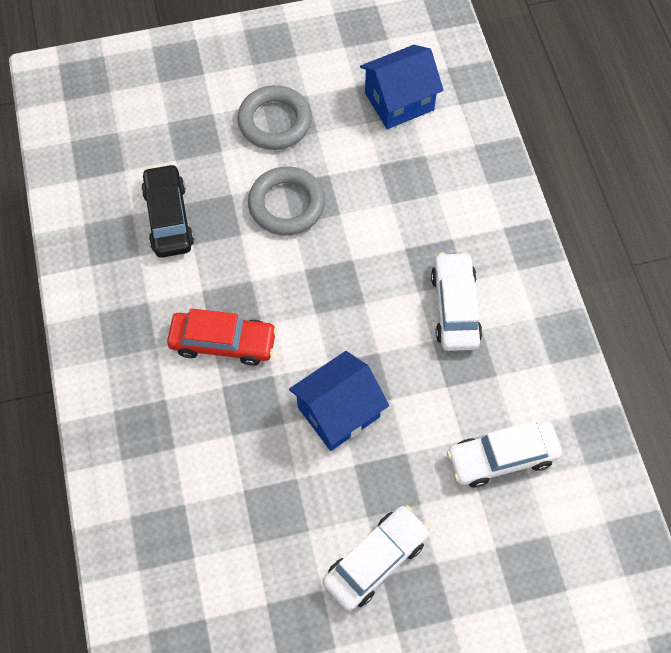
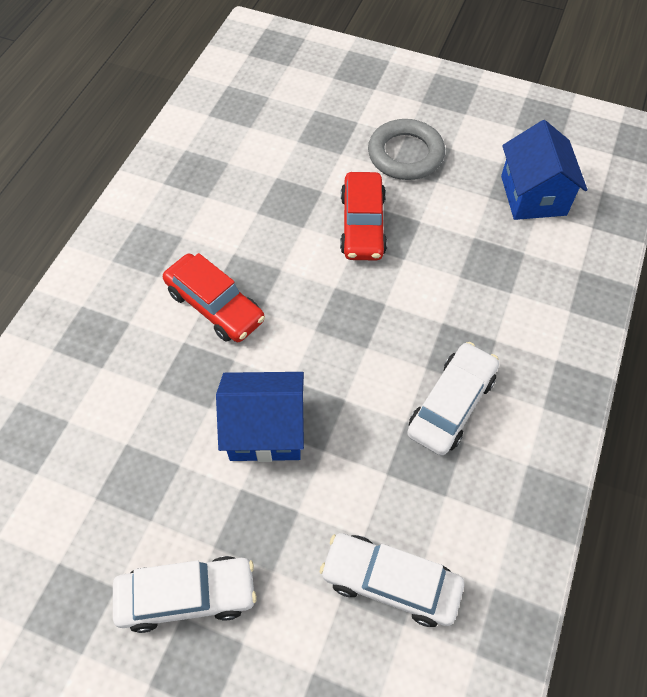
camera: 35 degrees right, 5 degrees down
(169, 218) = (255, 181): black car -> none
(286, 204) = (362, 225): grey ring -> red car
(399, 101) = (533, 195): blue house -> blue house turned 75 degrees clockwise

